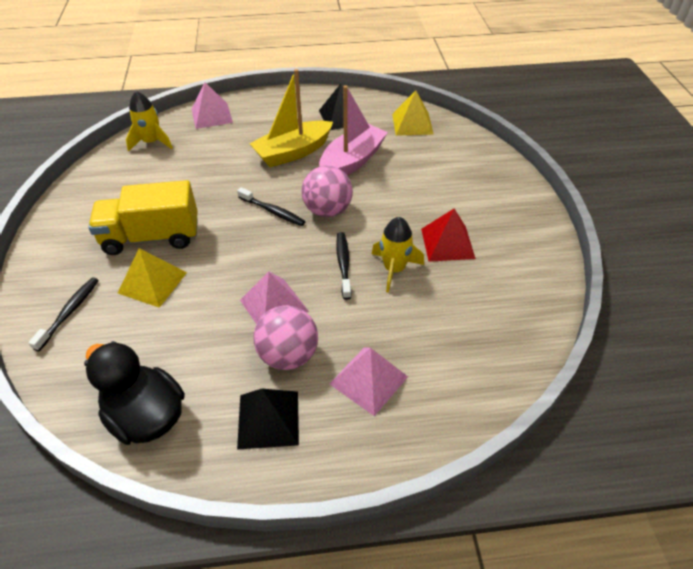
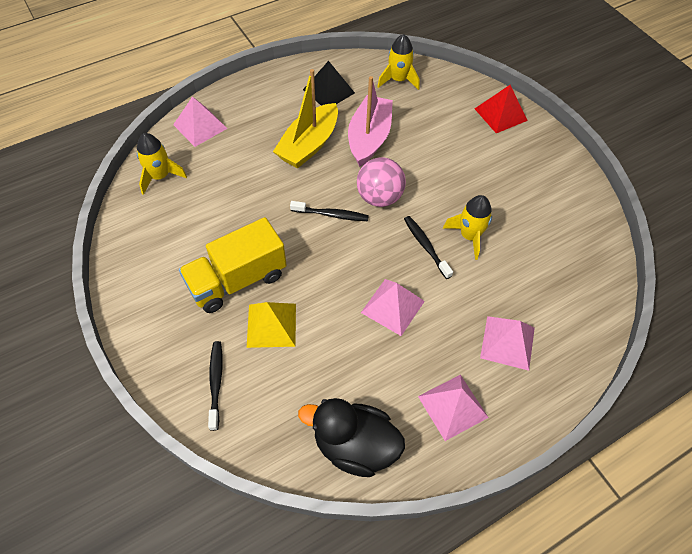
camera: 25 degrees left, 10 degrees up
(268, 419) = (452, 406): black pyramid -> pink pyramid
(288, 355) = (433, 346): pink ball -> none
(412, 124) = (398, 80): yellow pyramid -> yellow rocket
(447, 243) = (497, 196): red pyramid -> red pyramid (500, 114)

